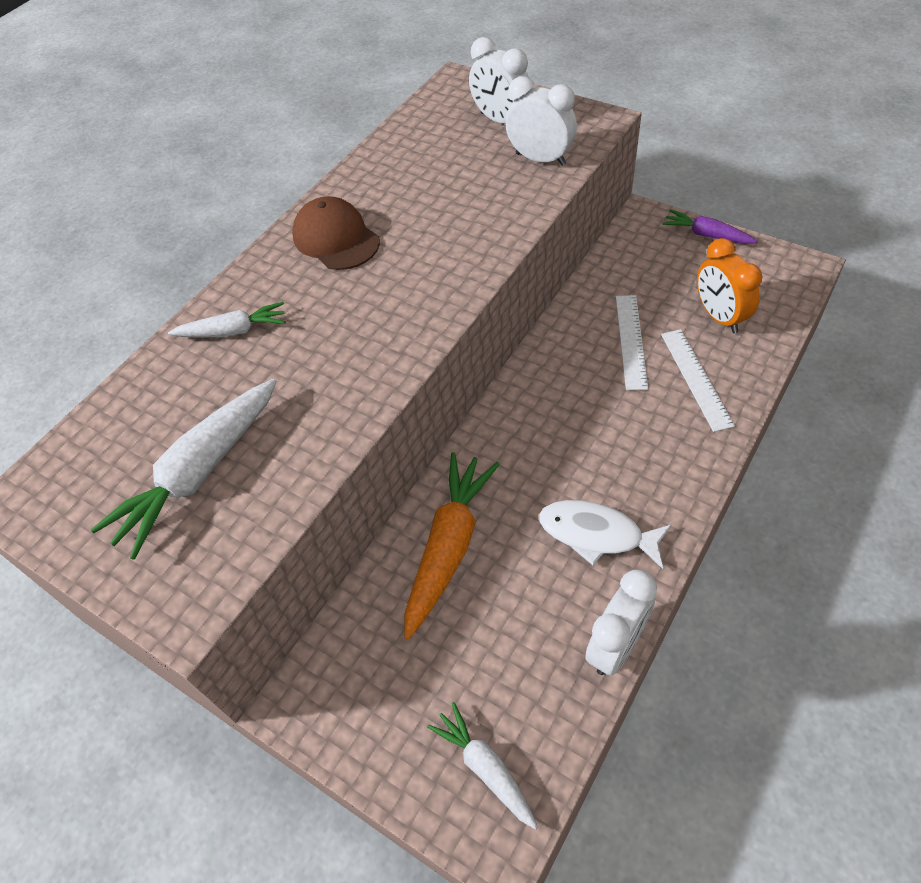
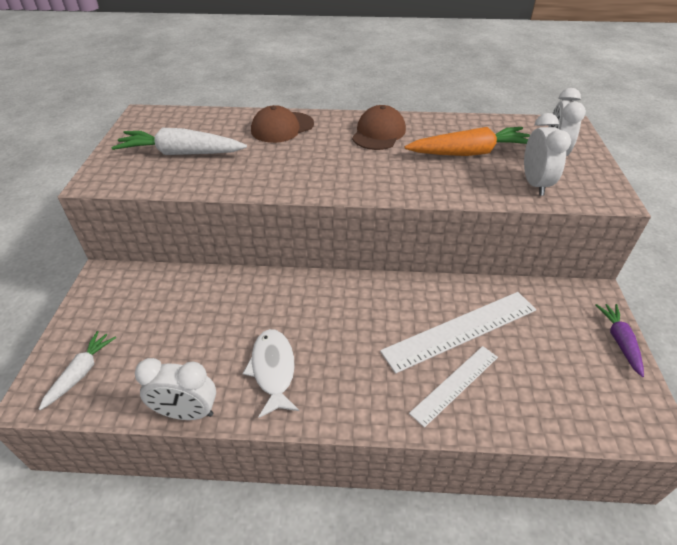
camera: 55 degrees right, 10 degrees down
(233, 331) = (282, 127): white carrot -> brown cap
(449, 547) = (228, 298): orange carrot -> orange carrot (469, 153)
(631, 341) = (460, 330): white ruler -> white ruler, size x1.60
(719, 317) = (534, 379): orange clock -> none

